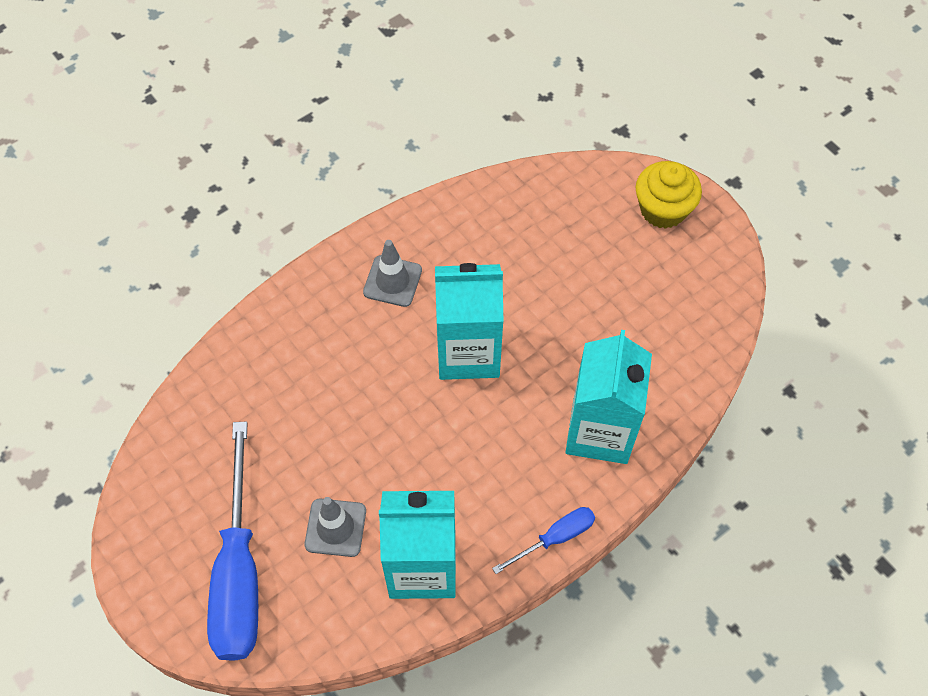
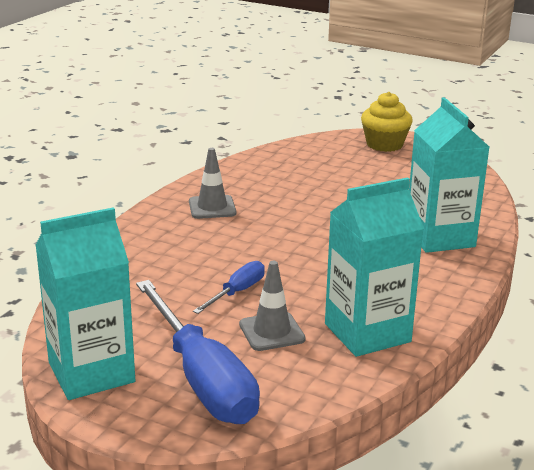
camera: 25 degrees left, 35 degrees down
(468, 352) = (303, 225): turquoise carton -> turquoise carton (91, 372)
(555, 538) = (460, 292): blue screwdriver -> blue screwdriver (237, 292)

